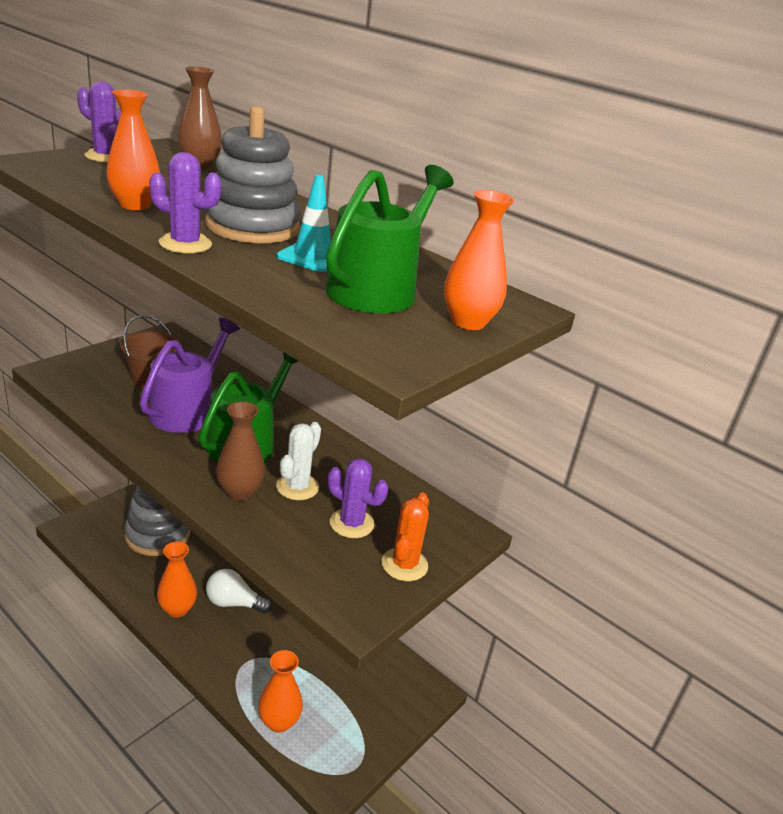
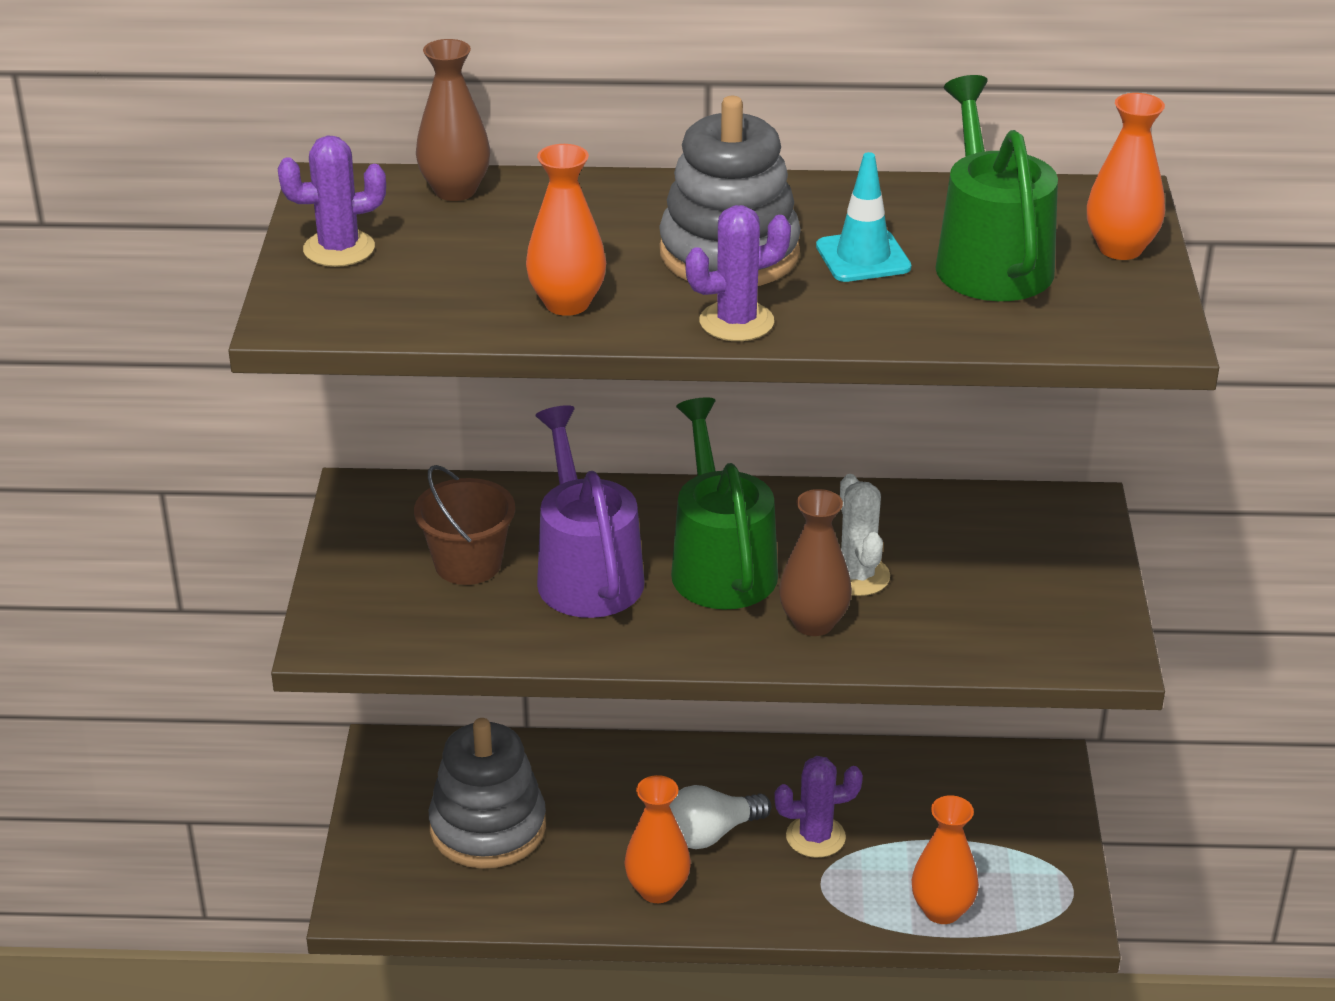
camera: 35 degrees left, 5 degrees up
(351, 523) = (969, 576): purple cactus -> purple cactus (815, 837)
(404, 564) = (1076, 581): orange cactus -> none

